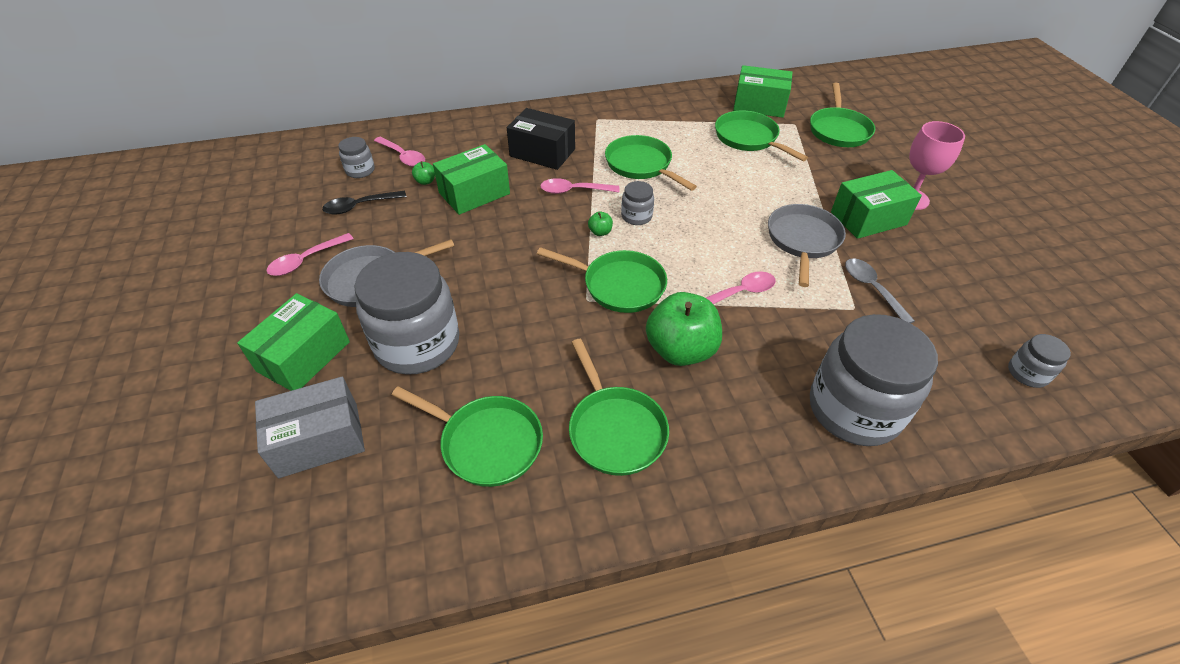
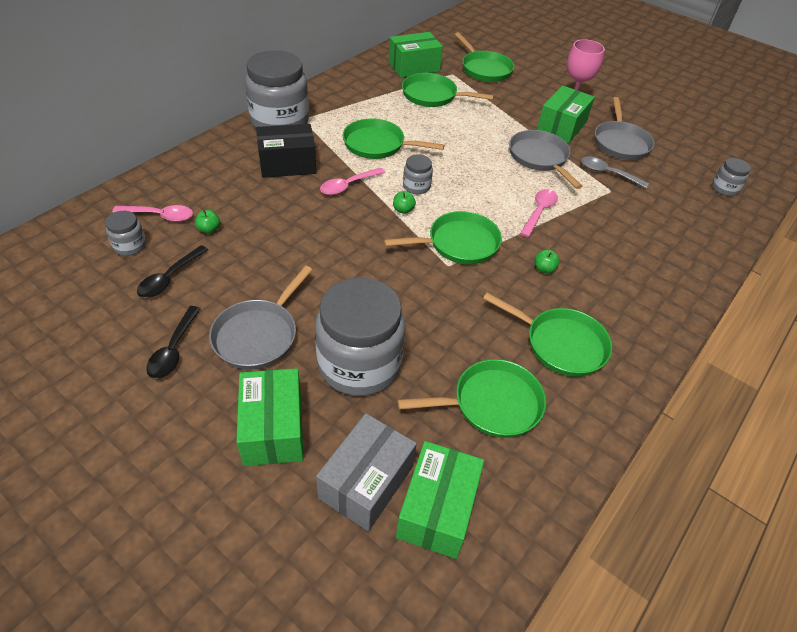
camera: 40 degrees left, 0 degrees up
(306, 260) = (173, 350): pink spoon -> black spoon
(474, 193) = (267, 221): green box -> green box (437, 509)
(680, 350) = (544, 269): green apple -> green apple, size x0.40
(854, 409) = (670, 254): grey jar -> grey jar (280, 122)
(929, 263) = (620, 142): none -> grey pan

